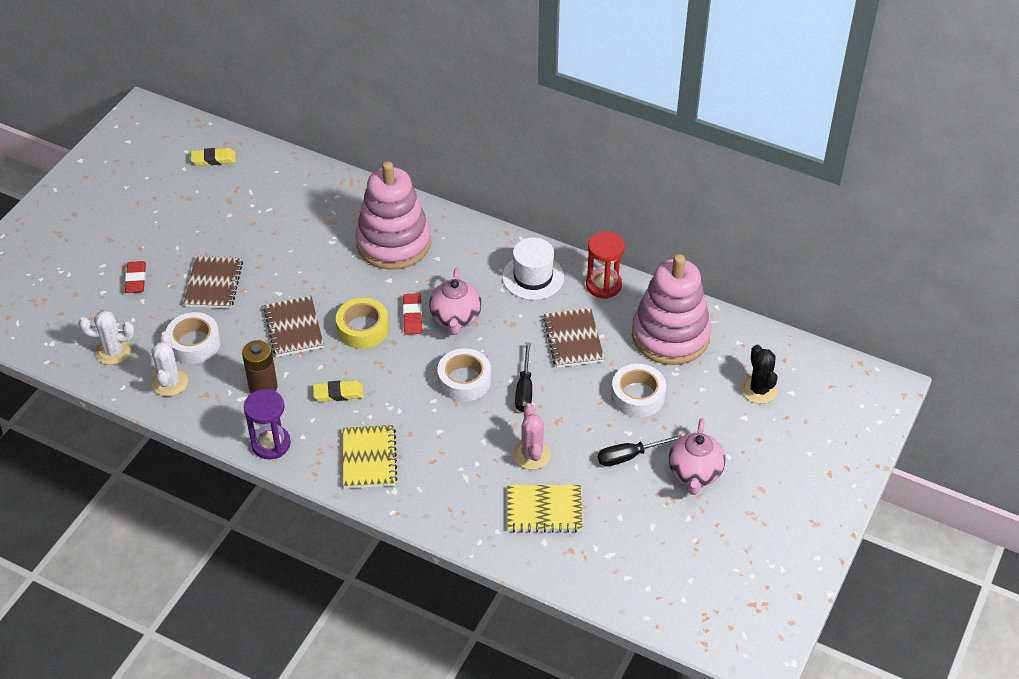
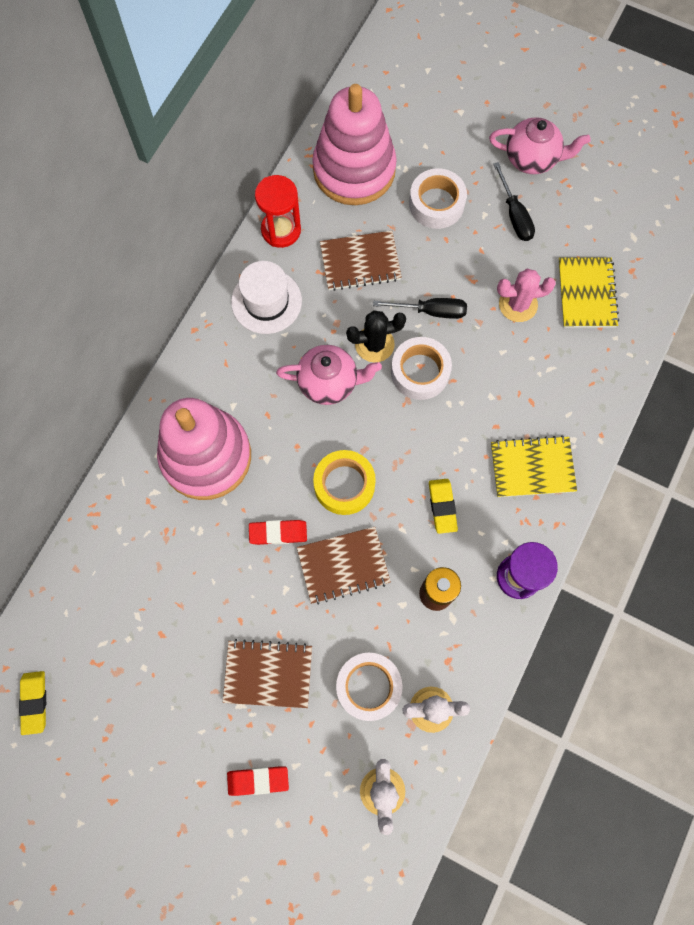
camera: 90 degrees left, 25 degrees up
(412, 316) = (325, 430): red eraser -> red eraser (278, 533)
(759, 390) = (425, 96): black cactus -> black cactus (374, 344)

